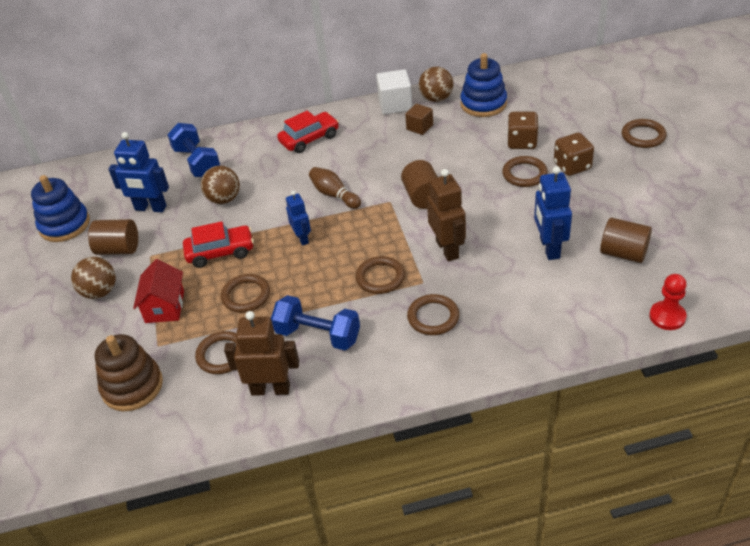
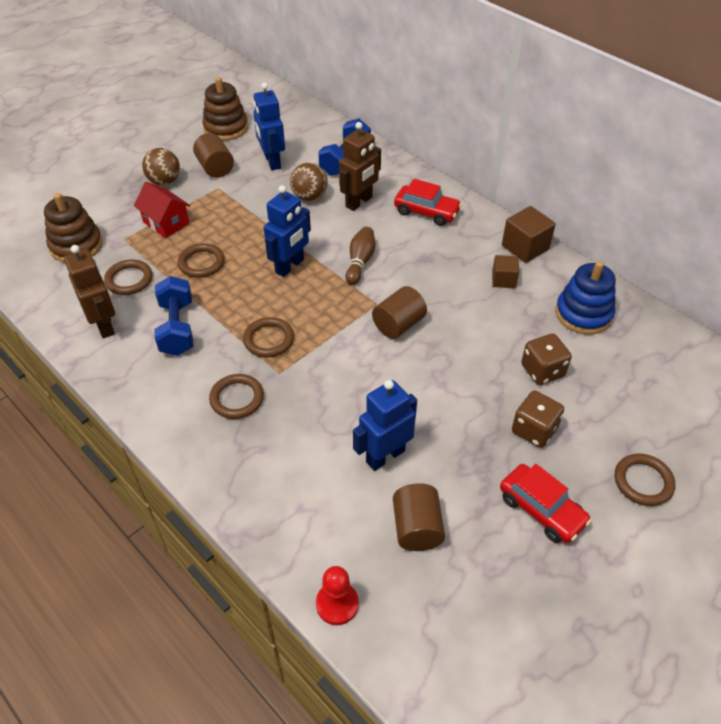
camera: 55 degrees right, 5 degrees up
(64, 225) = (226, 128): blue stacking toy -> brown stacking toy
(165, 306) = (166, 223): red house -> red house turned 75 degrees clockwise
(220, 252) = (244, 225): red car -> red car (541, 510)
(302, 238) = (290, 266): blue robot -> blue robot, size x1.60
(395, 105) = (525, 247): white cube -> brown cube
(436, 98) = (561, 273): brown ball -> none
(447, 249) = (334, 373): brown robot -> brown robot (359, 202)
(524, 174) = (490, 392): brown ring -> none

